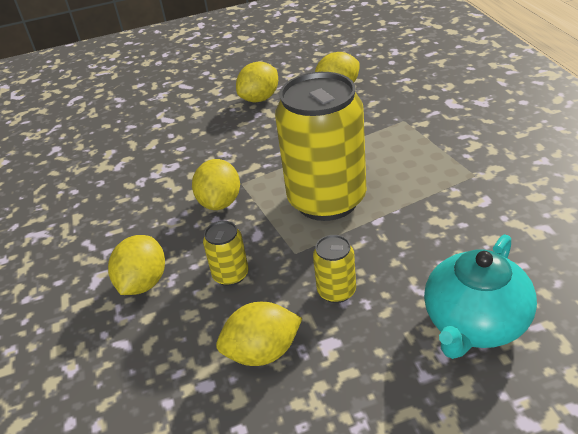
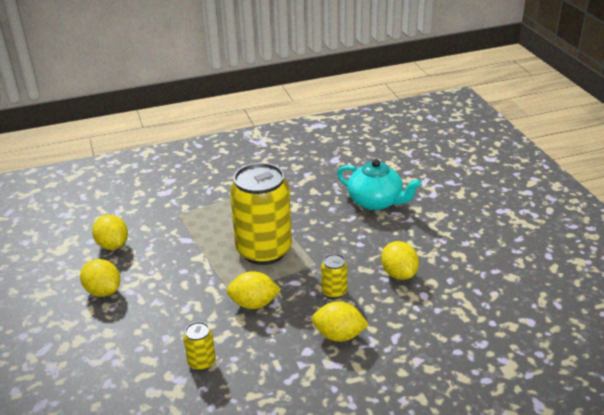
camera: 95 degrees left, 5 degrees down
(336, 291) = (351, 246): yellow can -> yellow can (202, 362)

